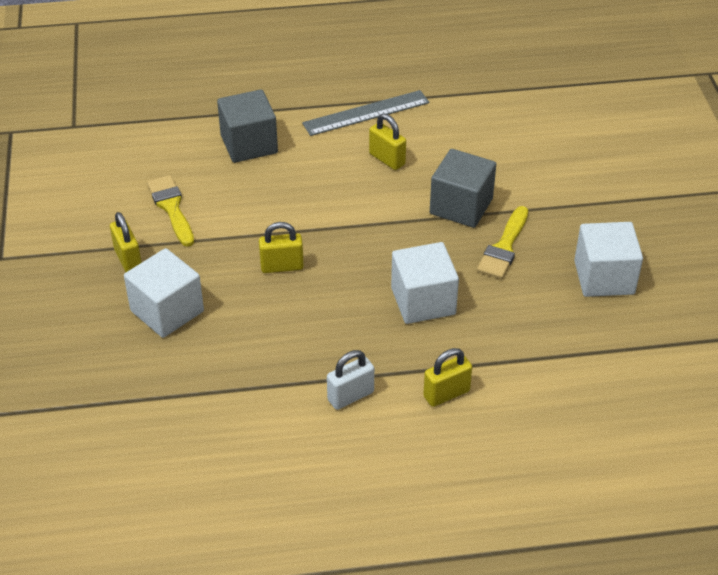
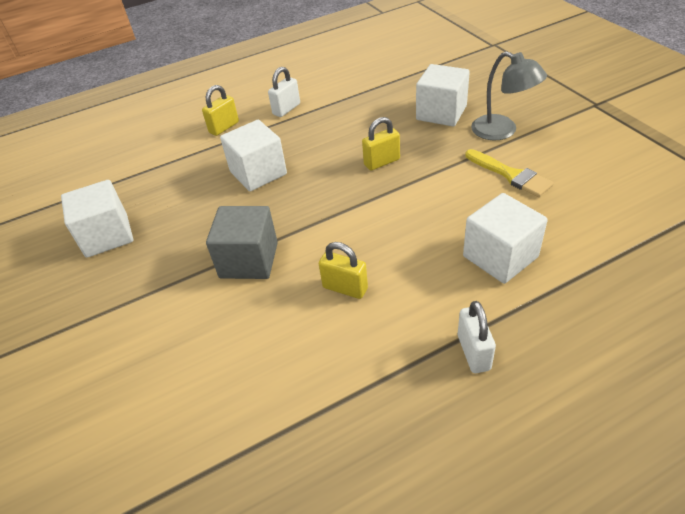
camera: 165 degrees right, 0 degrees up
(128, 259) = (502, 131): yellow padlock -> grey lamp
(249, 144) = (500, 256): grey cube -> white cube
(320, 95) = (473, 352): none -> white padlock
(366, 113) = (401, 344): grey ruler -> none
(504, 247) = (199, 234): yellow brush -> none

